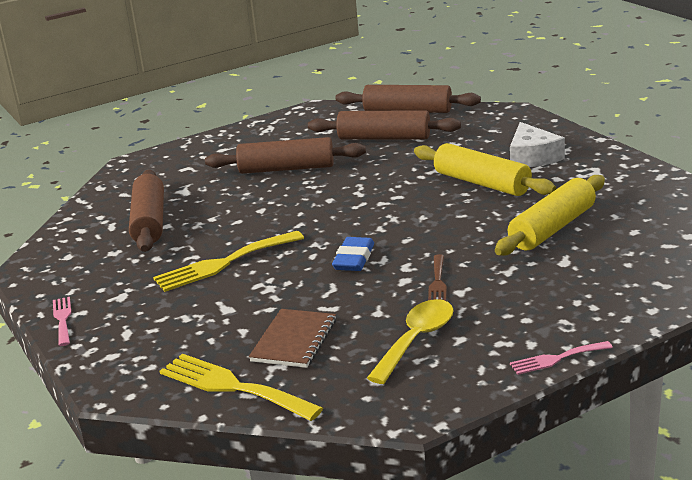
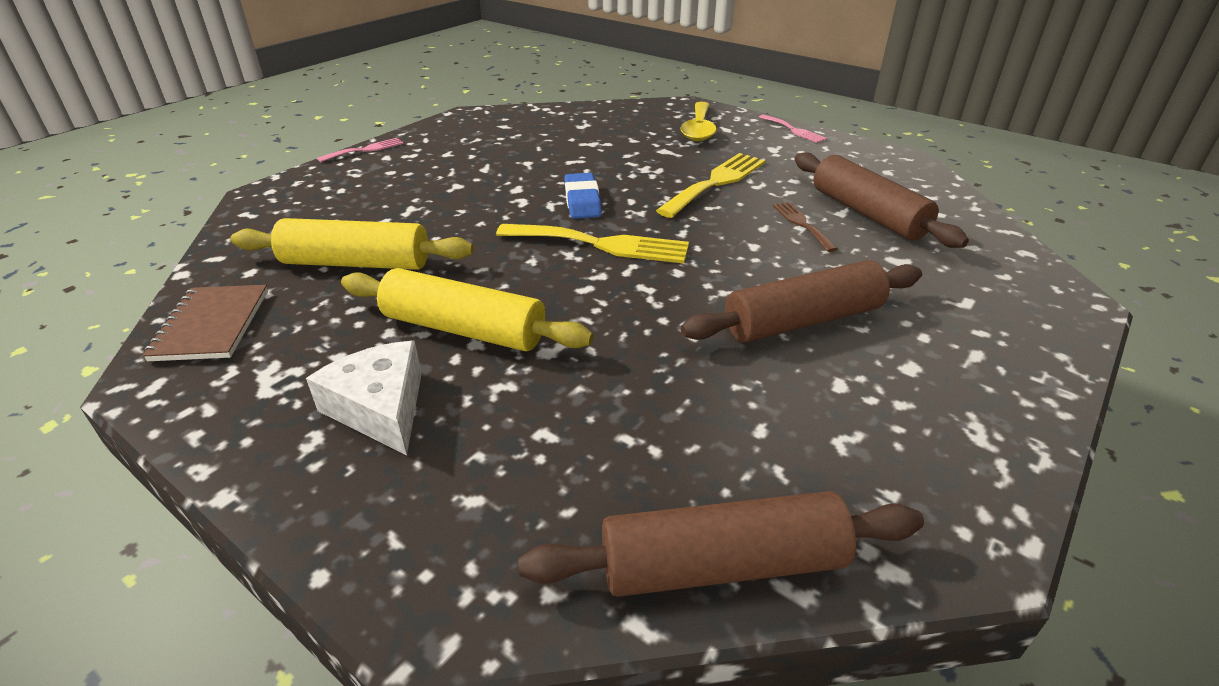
camera: 155 degrees right, 10 degrees up
(233, 387) = (604, 113): yellow fork -> yellow fork (601, 244)
(294, 340) = (584, 138): brown notebook -> brown notebook (212, 325)
(384, 138) = (700, 431): brown rolling pin -> none
(416, 340) = (483, 149): yellow spoon -> yellow spoon (698, 129)
(437, 282) = (481, 190): brown fork -> brown fork (802, 224)
(552, 228) = (356, 263): yellow rolling pin -> yellow rolling pin turned 75 degrees clockwise

